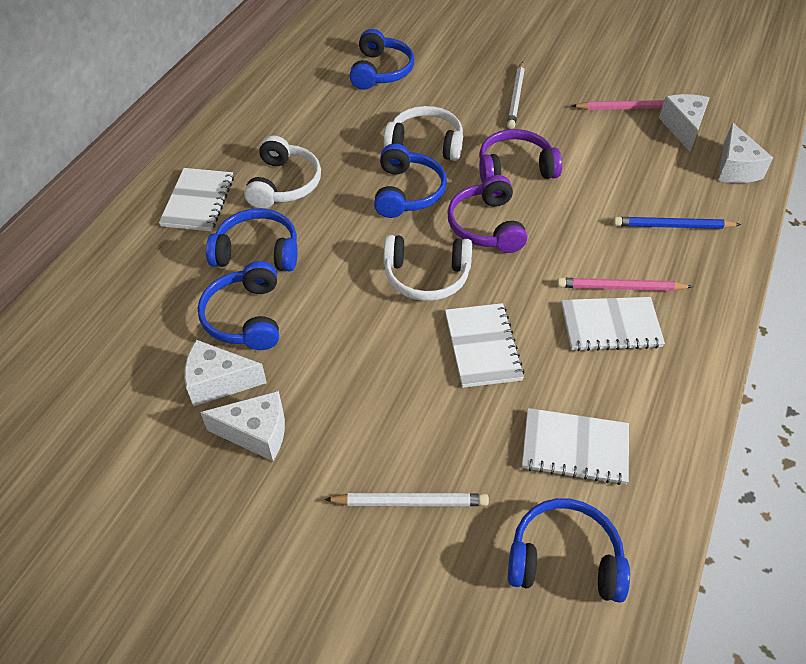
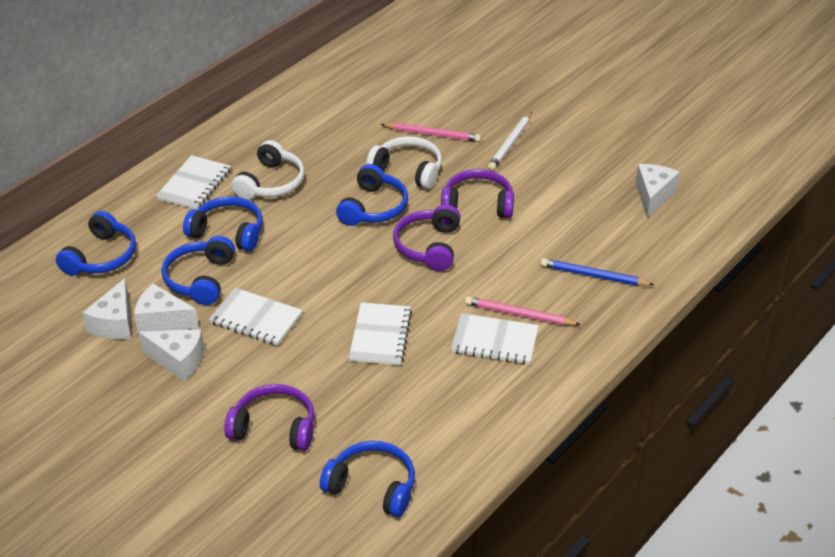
camera: 15 degrees right, 10 degrees down
(380, 71) = (396, 100): blue headphones -> blue headphones (101, 256)
(410, 502) = (274, 427): white pencil -> purple headphones
(426, 276) = (359, 276): white headphones -> none
(575, 448) = (418, 419): white notebook -> white notebook (256, 319)
(628, 108) = (611, 170): pink pencil -> pink pencil (433, 134)
(735, 168) = (681, 239): white cheese -> white cheese (115, 323)

